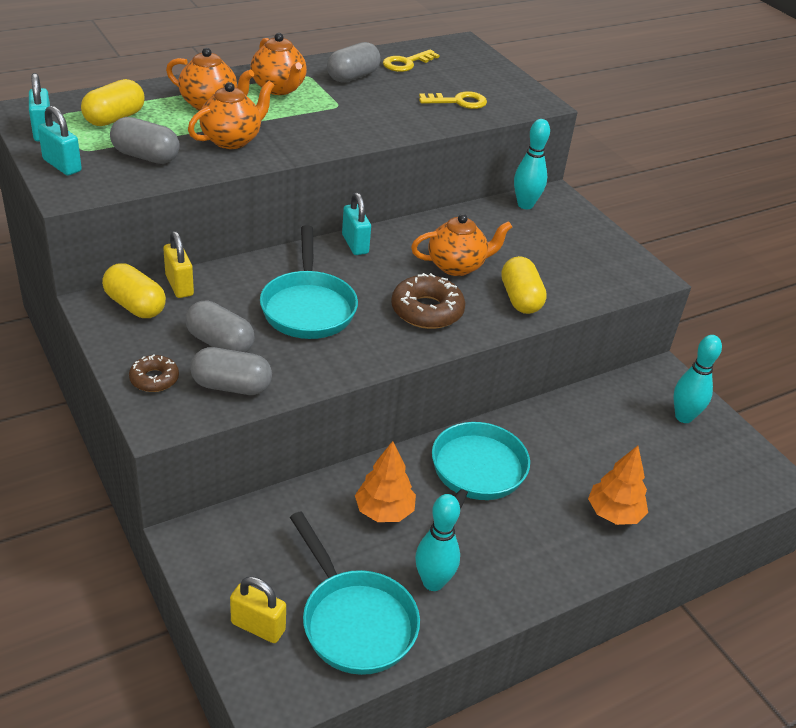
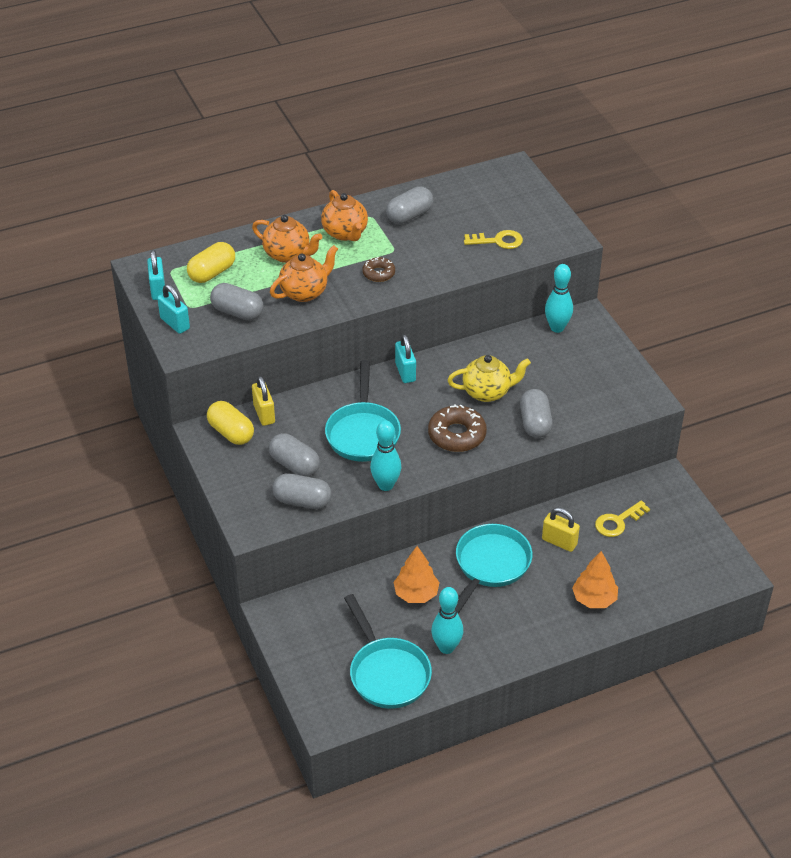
camera: 10 degrees right, 5 degrees up
(154, 379) = (246, 495): brown donut -> brown donut (378, 273)
(258, 627) = (319, 675): yellow padlock -> yellow padlock (559, 542)
(406, 63) = (458, 196): yellow key -> yellow key (618, 522)
(457, 266) = (487, 392): orange teapot -> yellow teapot
(520, 299) = (535, 423): yellow capsule -> grey capsule
(683, 417) = (672, 519): turquoise bowling pin -> turquoise bowling pin (385, 485)

